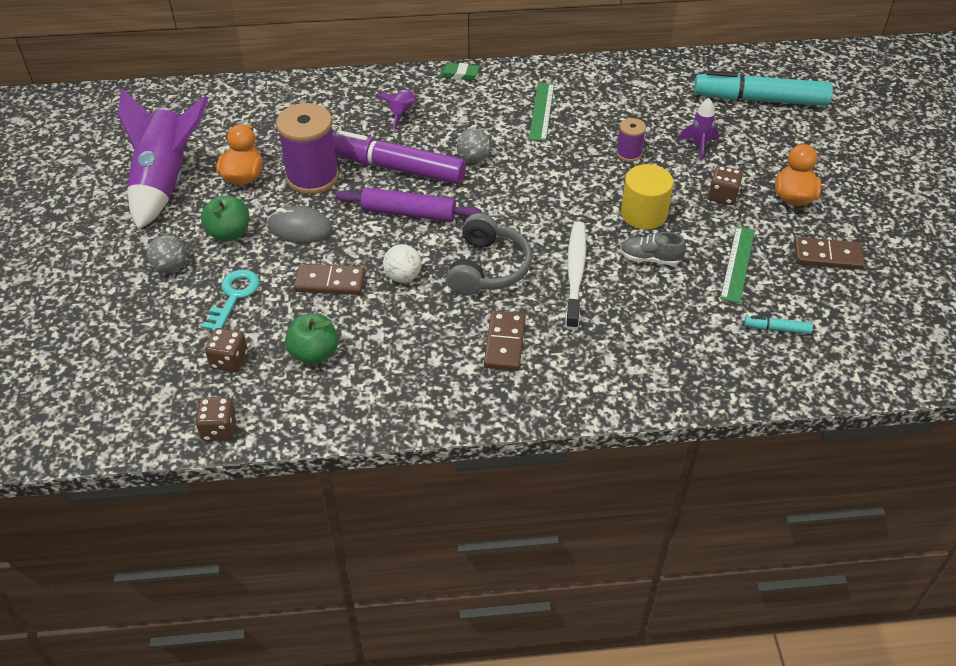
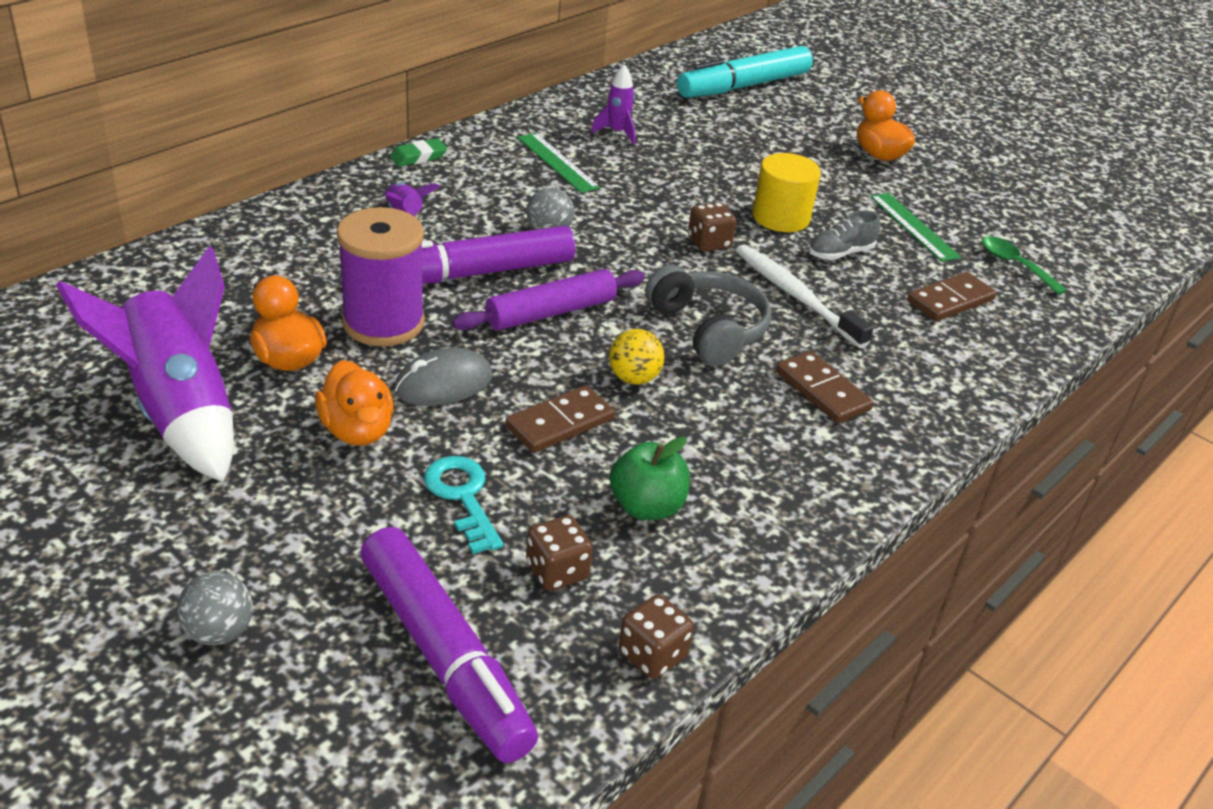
camera: 45 degrees left, 10 degrees down
(133, 370) = (444, 656): none -> purple marker
(170, 267) = (327, 507): grey ball -> grey ball (219, 632)
(229, 233) = (357, 430): green apple -> orange duck
(403, 276) = (633, 378): white ball -> yellow ball
(629, 153) = (694, 170): purple spool -> none
(699, 146) = (746, 142): purple rocket -> purple rocket (617, 133)
(722, 196) = (824, 176): brown dice -> brown dice (709, 243)
(777, 329) = (1015, 265): turquoise marker -> green spoon
(827, 256) = (968, 191): brown domino -> brown domino (950, 300)

